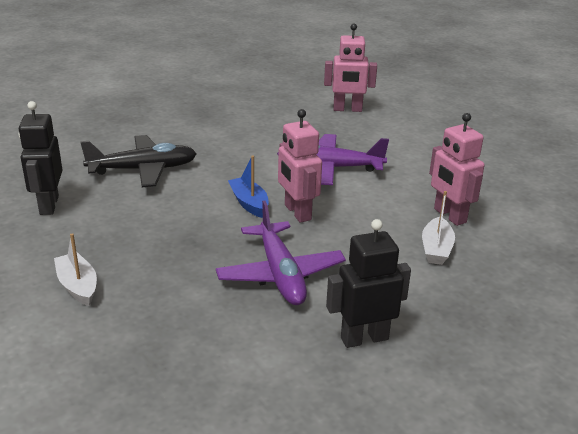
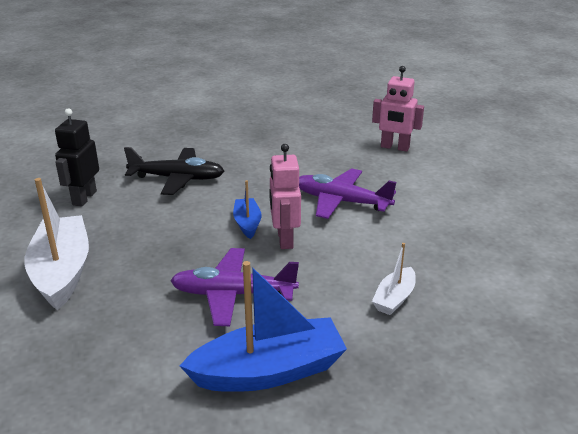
camera: 20 degrees right, 0 degrees up
(78, 286) = (62, 272): white boat -> white boat, size x1.95
(280, 274) = (233, 294): purple plane -> purple plane turned 90 degrees clockwise
(364, 338) = (269, 371): black robot -> blue boat
(449, 216) = (429, 267): pink robot -> none

